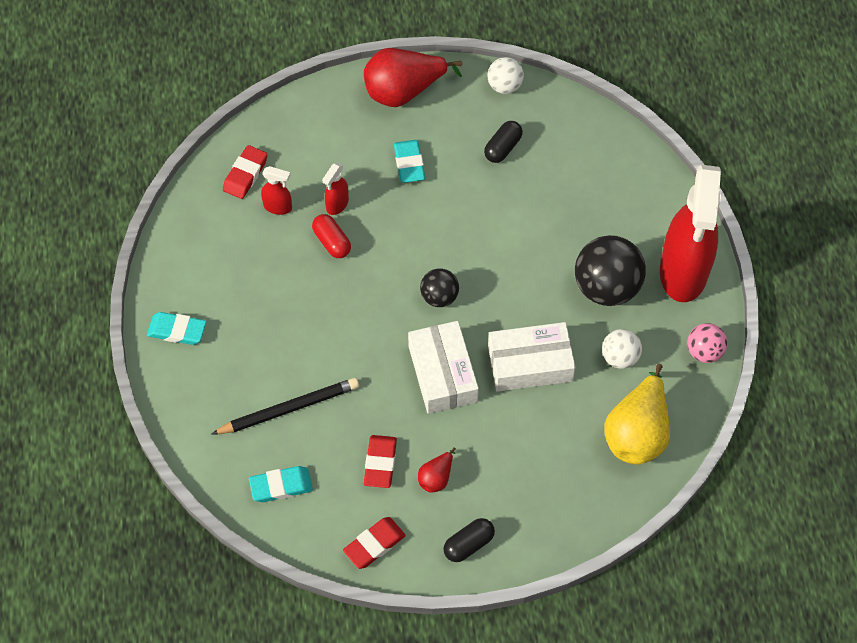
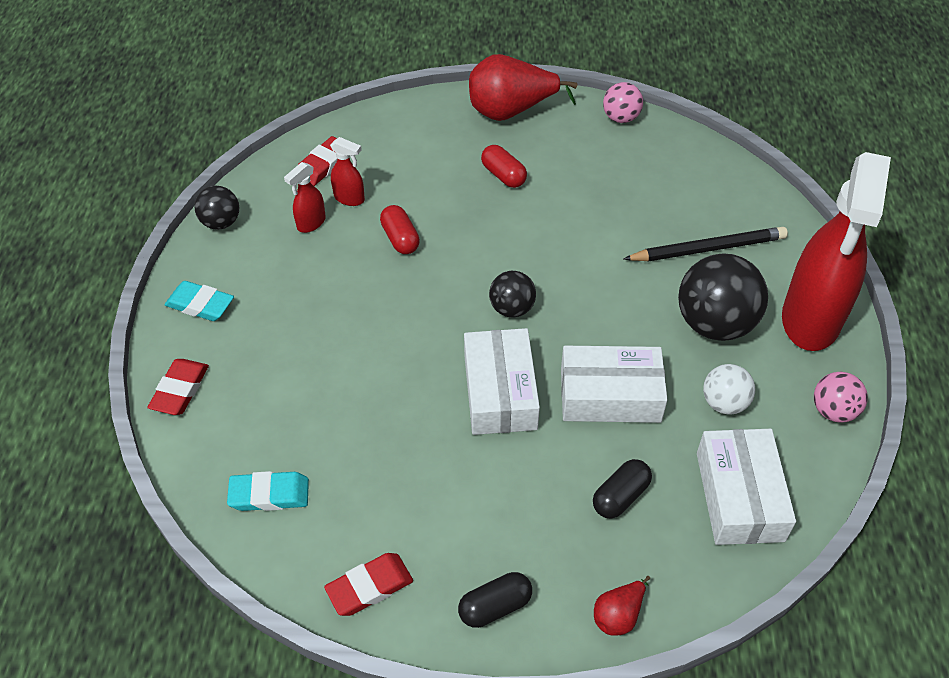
camera: 10 degrees right, 10 degrees down
(171, 247) = (221, 223): none -> black ball
(289, 409) = (304, 405): black pencil -> black pencil (708, 249)
(337, 204) = (415, 204): red spray bottle -> red spray bottle (311, 223)
(380, 463) = (400, 485): red eraser -> red eraser (180, 390)
(409, 164) = (503, 175): turquoise eraser -> red capsule
(436, 477) = (468, 513): red pear -> red pear (618, 615)
(503, 148) = (610, 172): black capsule -> black capsule (620, 496)
(504, 86) = (620, 118): white ball -> pink ball
(637, 433) = (739, 496): yellow pear -> white box

